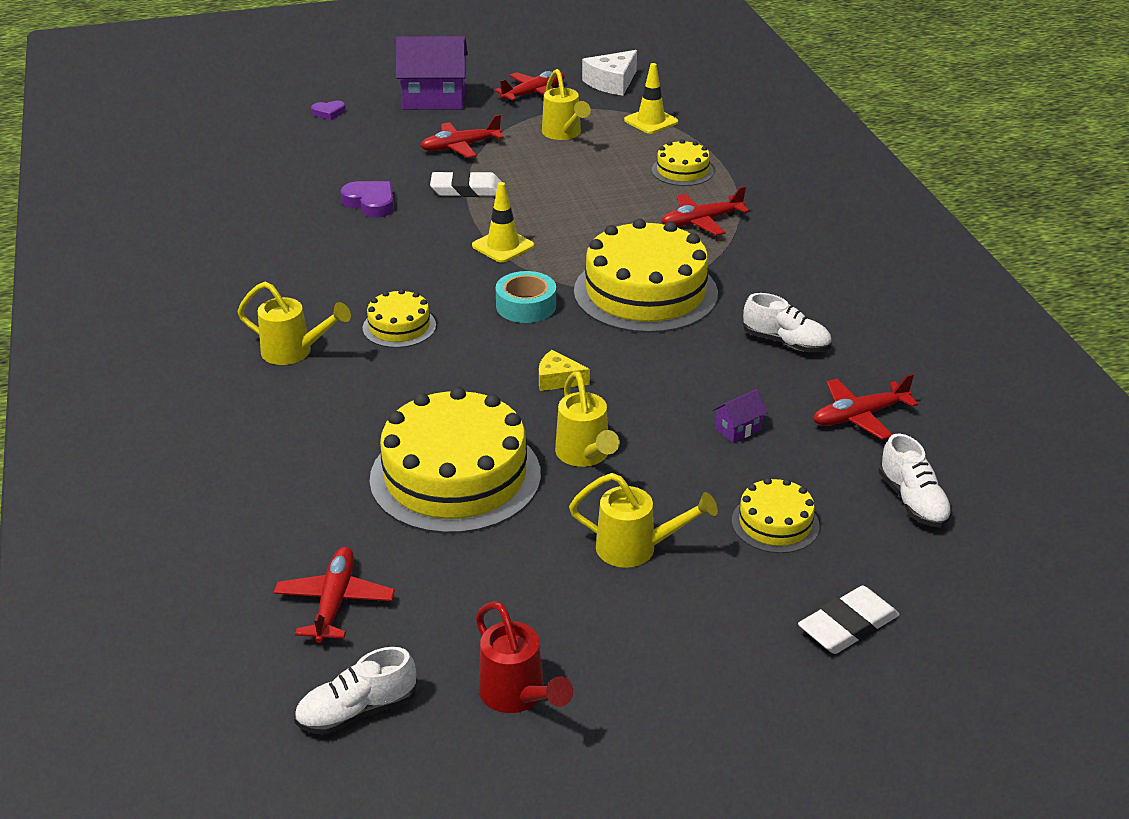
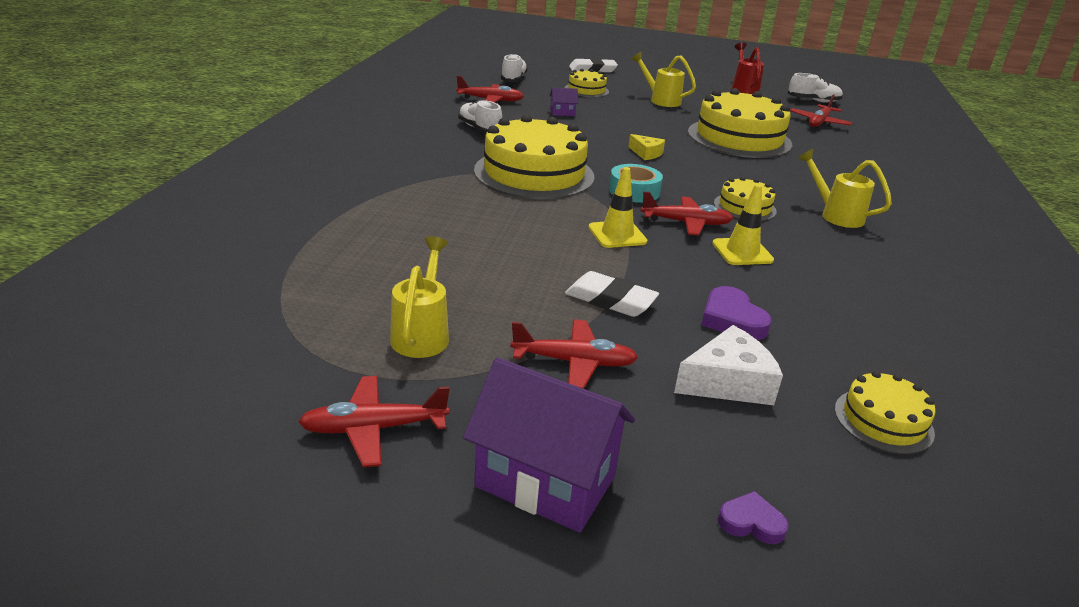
camera: 155 degrees left, 5 degrees down
(585, 456) = (658, 126): yellow watering can -> none
(612, 83) = (231, 404): white cheese -> white cheese (728, 382)
(651, 121) = (292, 313): yellow traffic cone -> yellow traffic cone (742, 252)
(682, 171) = (361, 244): yellow cake -> yellow cake (883, 421)
(701, 221) = (419, 200): red plane -> red plane (686, 223)

